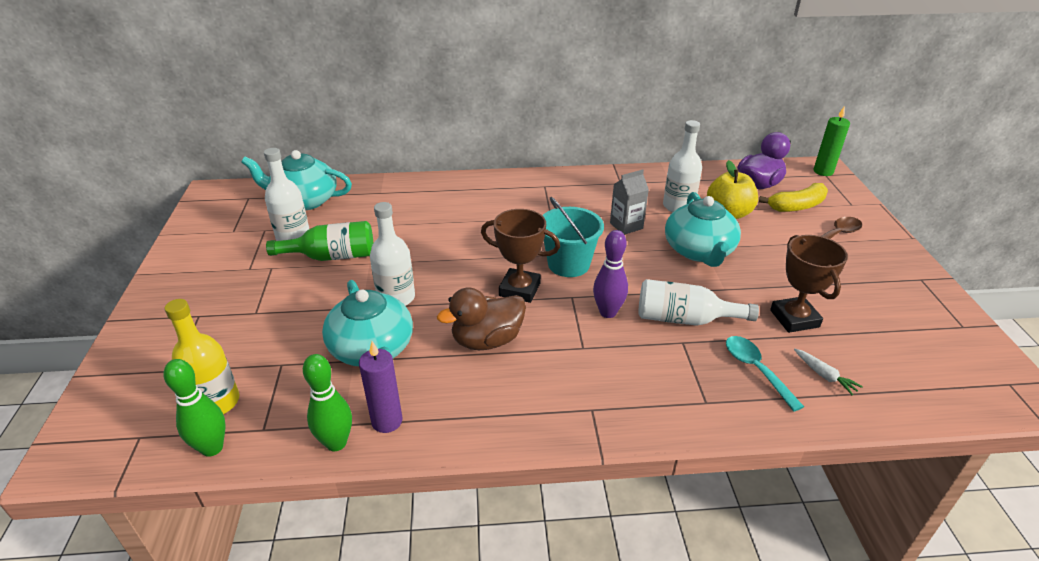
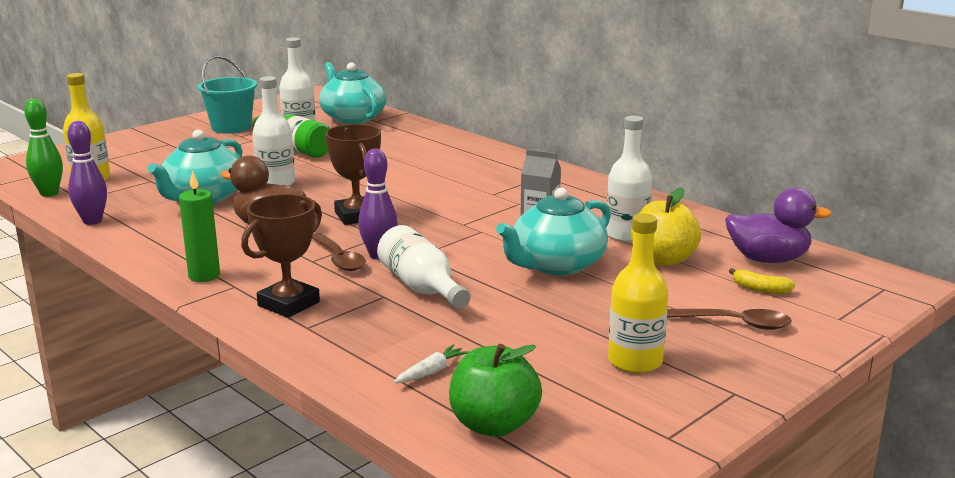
camera: 50 degrees right, 15 degrees down
(336, 443) = (92, 221): green bowling pin -> purple bowling pin
(387, 421) = (132, 227): purple candle -> none
(568, 264) = (428, 221): turquoise bucket -> turquoise bucket (231, 127)
(595, 333) = (339, 259): none -> brown spoon
(756, 370) = (390, 337): turquoise spoon -> none
(794, 318) = (511, 337): brown trophy -> brown trophy (288, 304)
(797, 206) = (760, 289): yellow banana -> yellow banana, size x0.58
(823, 171) = (889, 285): green candle -> green candle (204, 276)
(824, 375) = (431, 372): white carrot -> white carrot turned 150 degrees counterclockwise
(861, 291) = (635, 361): none -> yellow bottle
(916, 384) = (493, 425): none -> green apple

